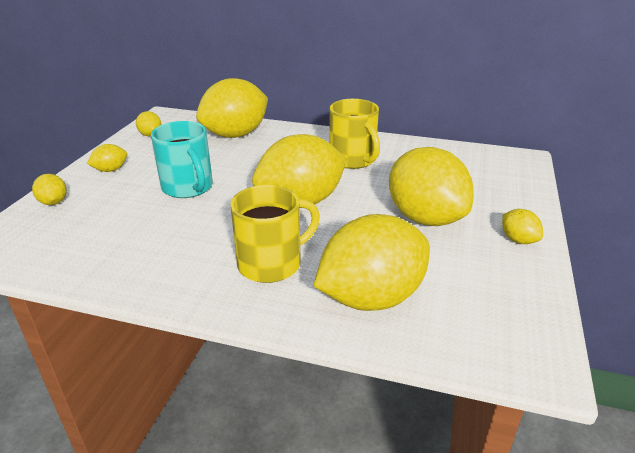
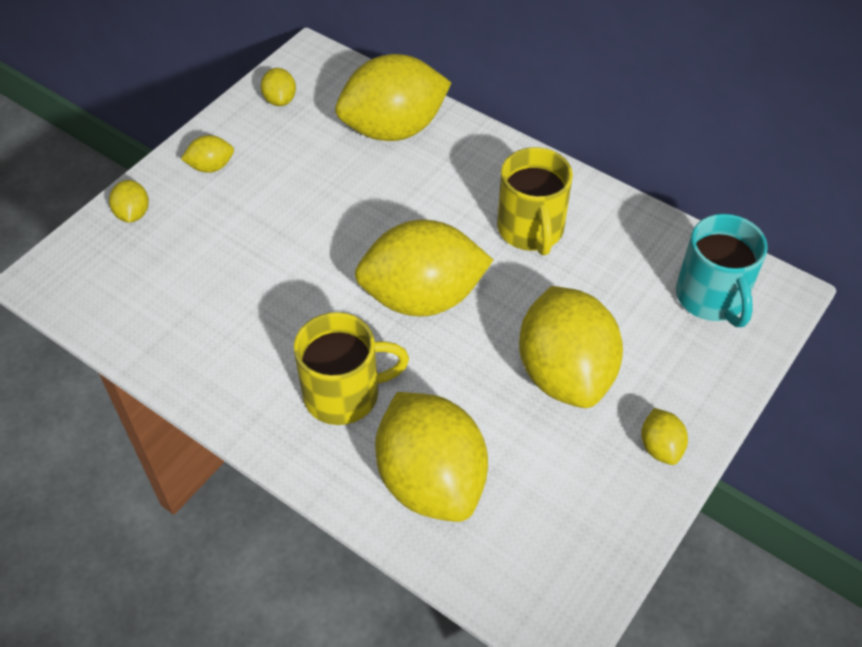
camera: 20 degrees right, 20 degrees up
(188, 187) = (295, 229): turquoise mug -> turquoise mug (711, 298)
(371, 297) = (431, 480): yellow lemon -> yellow lemon turned 75 degrees clockwise

